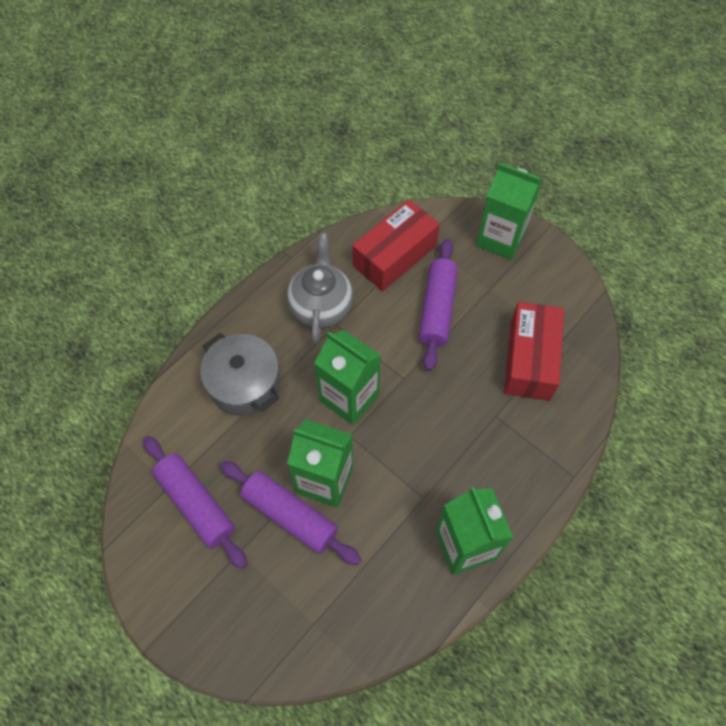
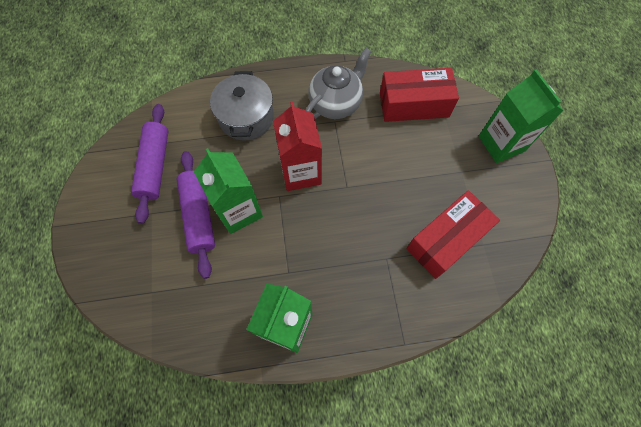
camera: 40 degrees right, 5 degrees up
(349, 397) = (300, 172): green carton -> red carton
(437, 309) = (411, 159): purple rolling pin -> none

